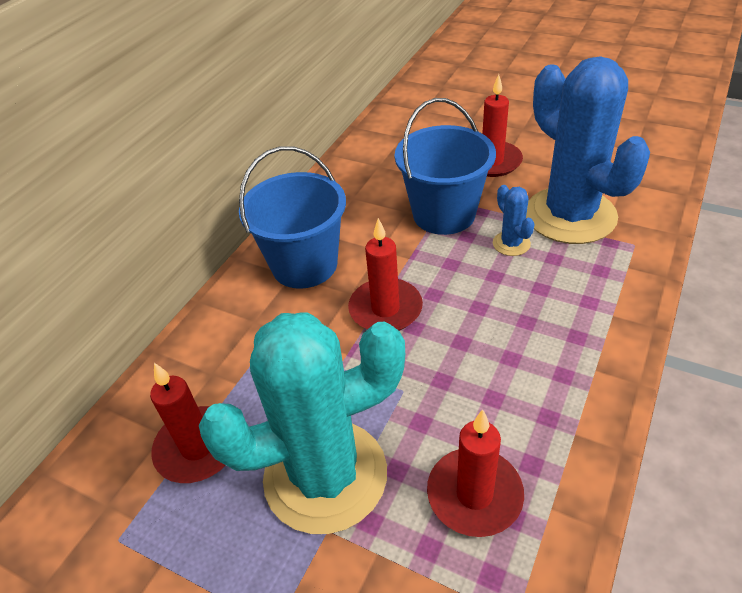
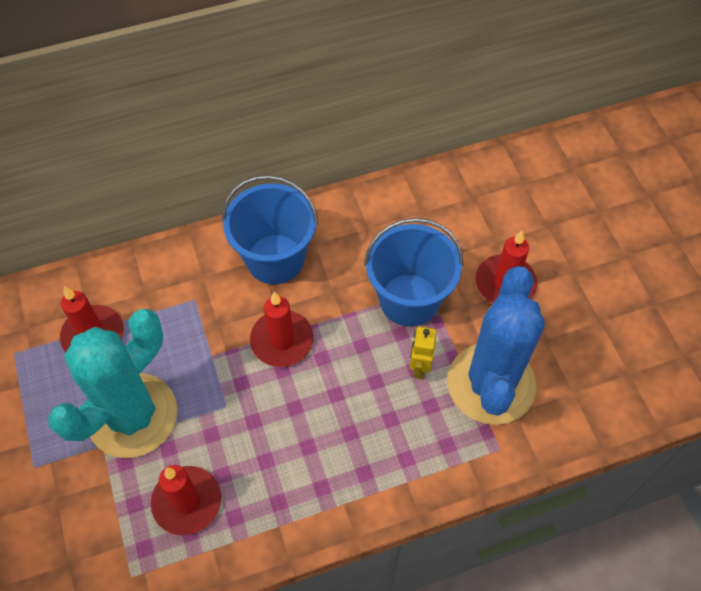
camera: 40 degrees right, 15 degrees up
(325, 475) = (132, 415): turquoise cactus -> turquoise cactus turned 75 degrees counterclockwise
(511, 244) = (419, 367): blue cactus -> yellow robot

